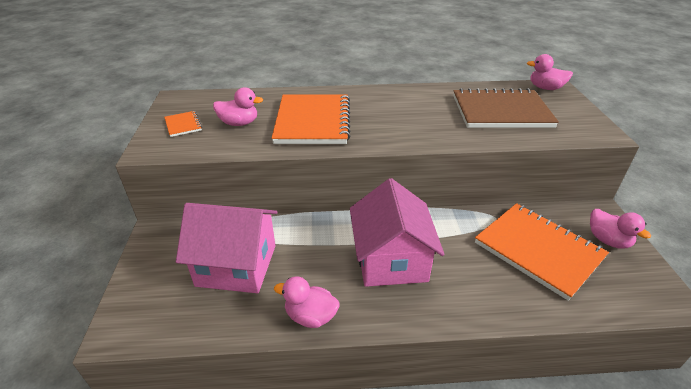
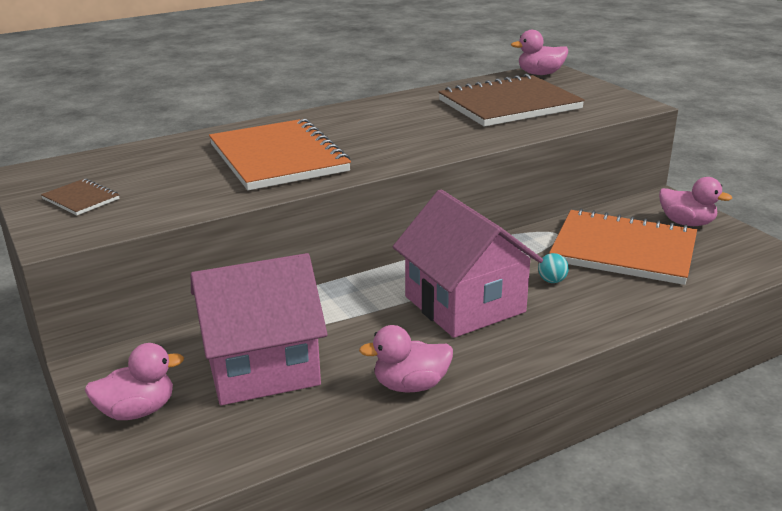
camera: 25 degrees left, 10 degrees down
(183, 125) = (81, 199): orange notebook -> brown notebook
(239, 123) = (170, 180): pink duck -> pink duck (137, 411)
(465, 260) = (552, 281): none -> turquoise ball

